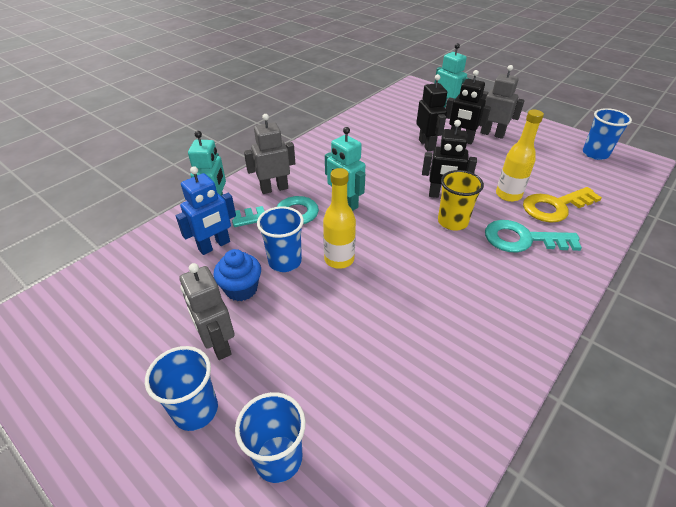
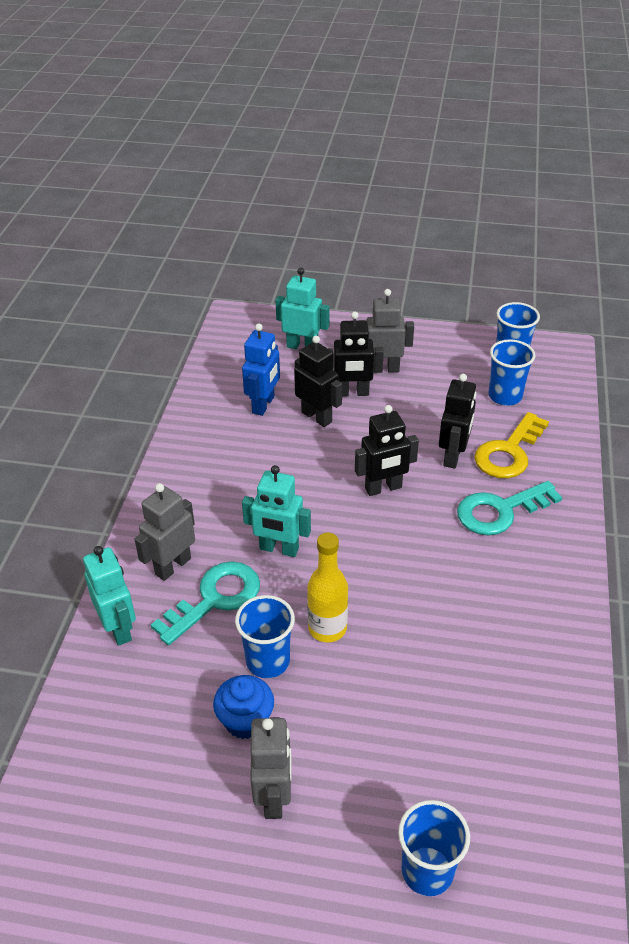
camera: 30 degrees left, 0 degrees up
(196, 410) = (311, 876): blue cup -> blue cup (505, 396)
(214, 246) = (164, 682): blue robot -> blue robot (263, 405)
(218, 344) = (274, 796): grey robot -> grey robot turned 120 degrees counterclockwise
(452, 222) = (417, 520): yellow cup -> none
(508, 195) = (453, 456): yellow bottle -> black robot

